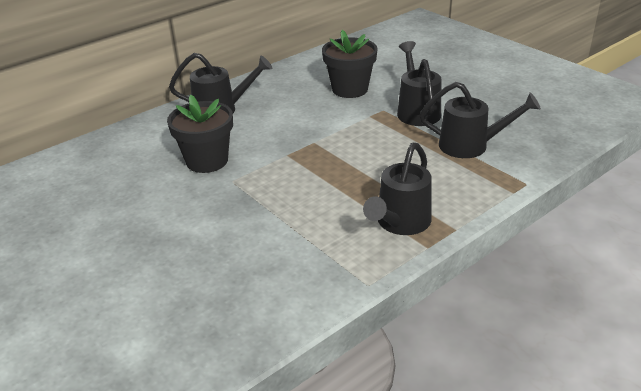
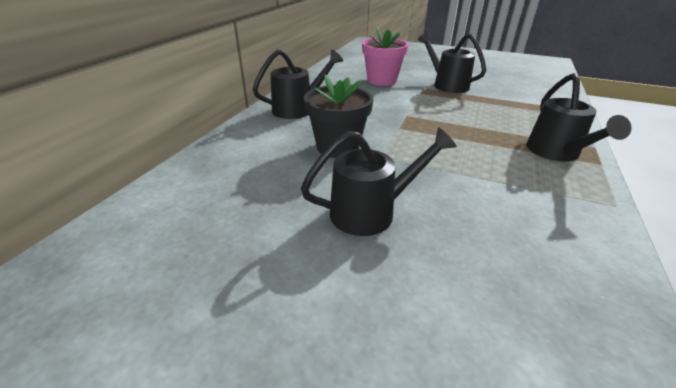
camera: 30 degrees left, 0 degrees up
(350, 89) = (381, 80): black flower pot -> pink flower pot
(471, 146) = (513, 97): black watering can -> black watering can (371, 211)

